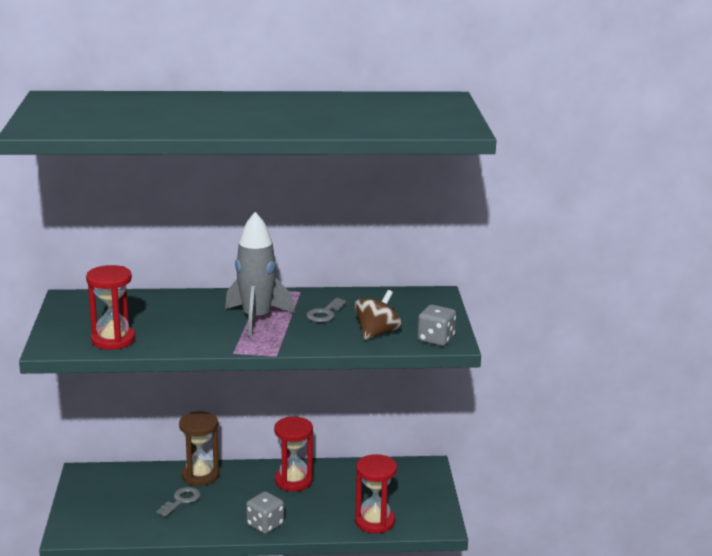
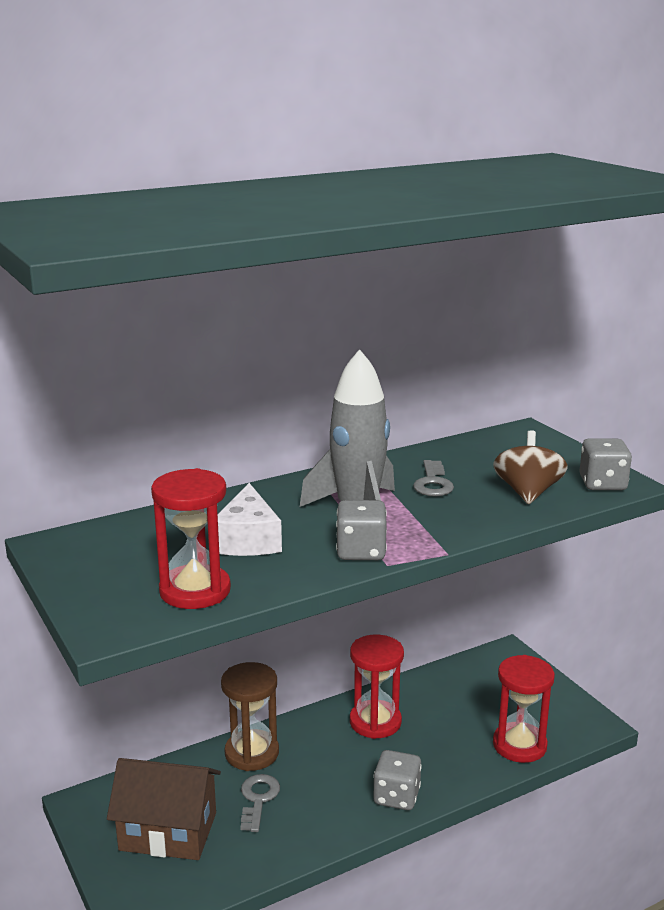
camera: 25 degrees left, 0 degrees up
(116, 501) = (168, 831): none -> brown house
(173, 320) = (247, 539): none -> white cheese
(227, 342) = (361, 551): none -> grey dice

